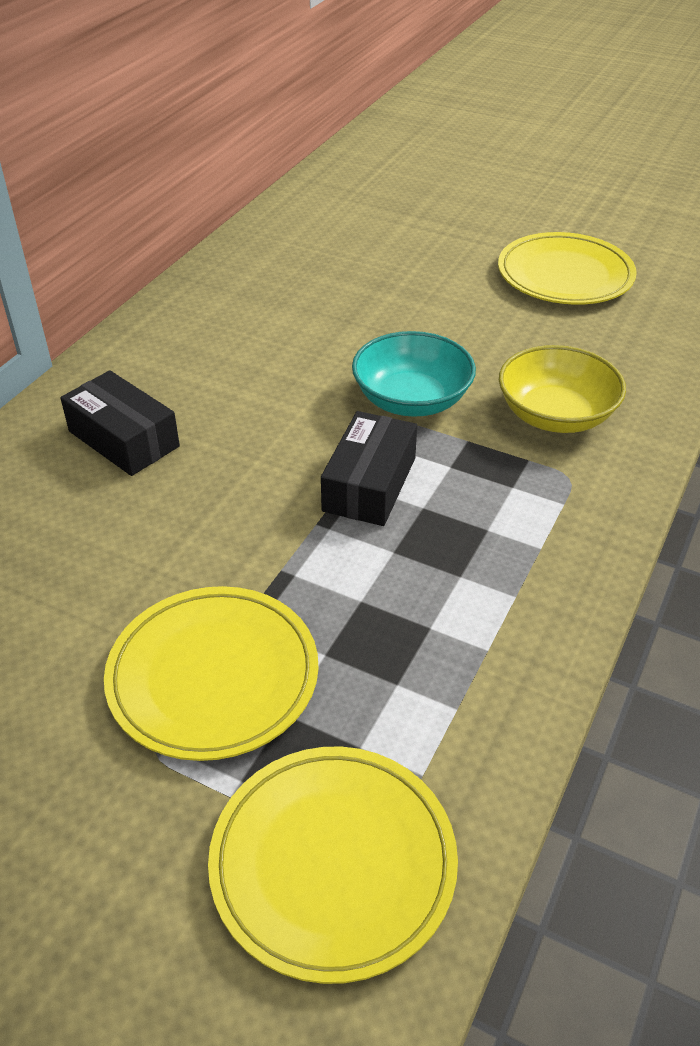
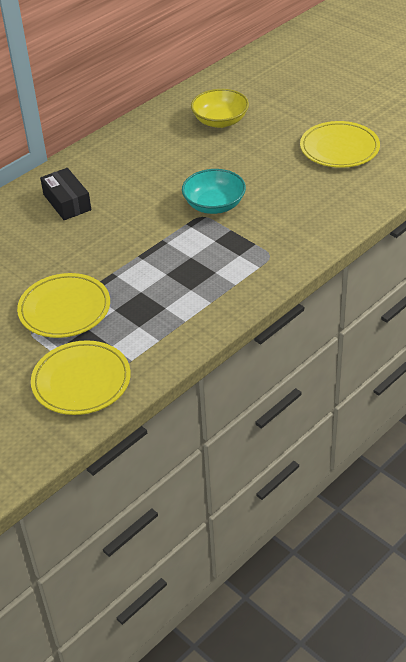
camera: 20 degrees right, 0 degrees up
(369, 484) = (171, 242): black box -> none
(555, 415) = (283, 224): yellow bowl -> yellow bowl (220, 121)

